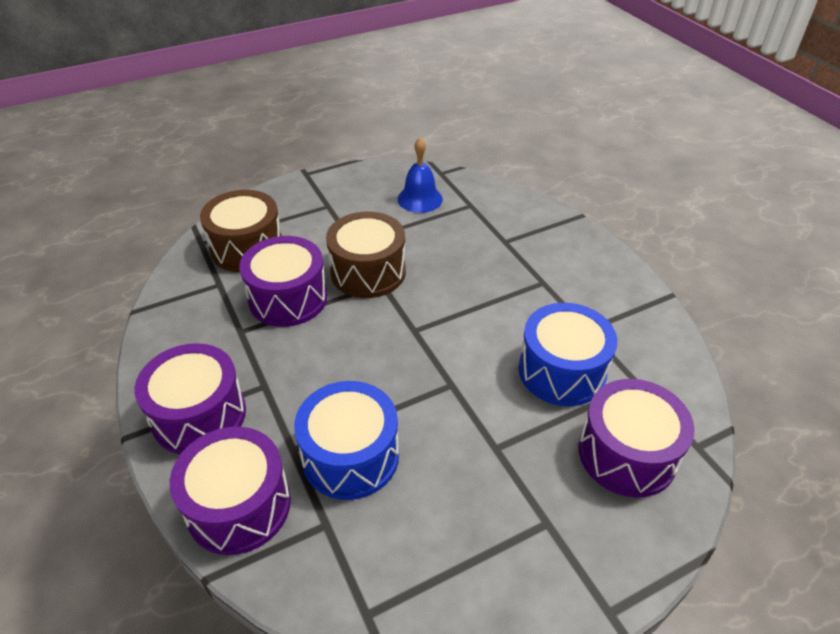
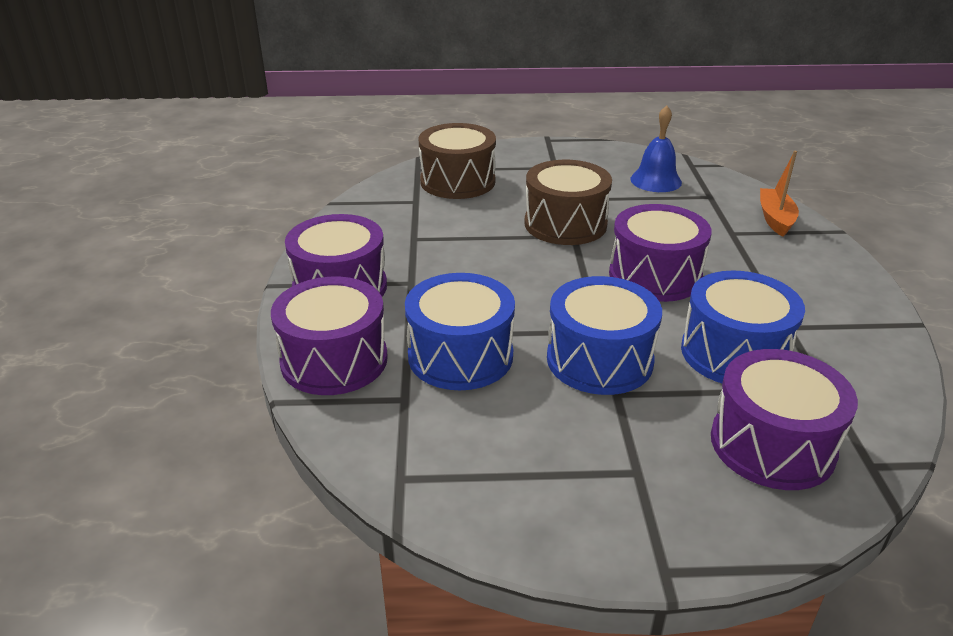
camera: 25 degrees right, 10 degrees down
(288, 298) = (473, 225): purple drum -> purple drum (655, 275)
(466, 416) = (599, 360): none -> blue drum
(530, 216) = (775, 219): none -> orange boat

